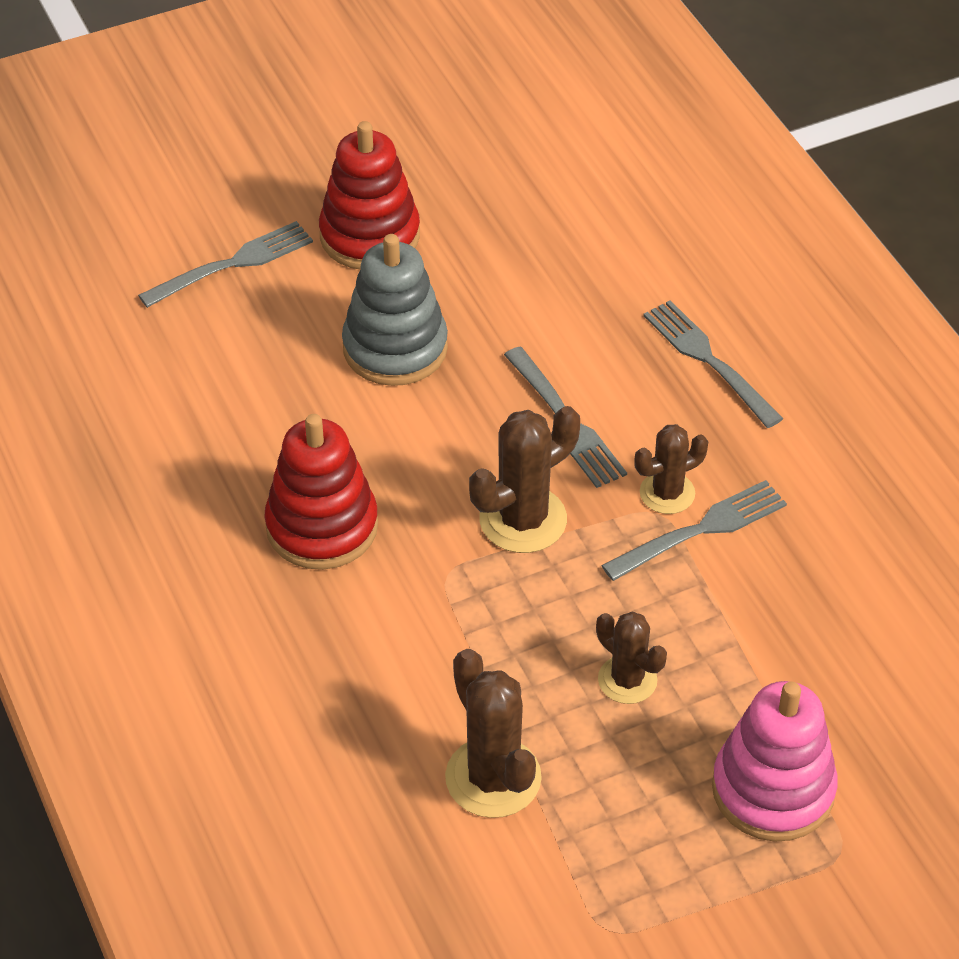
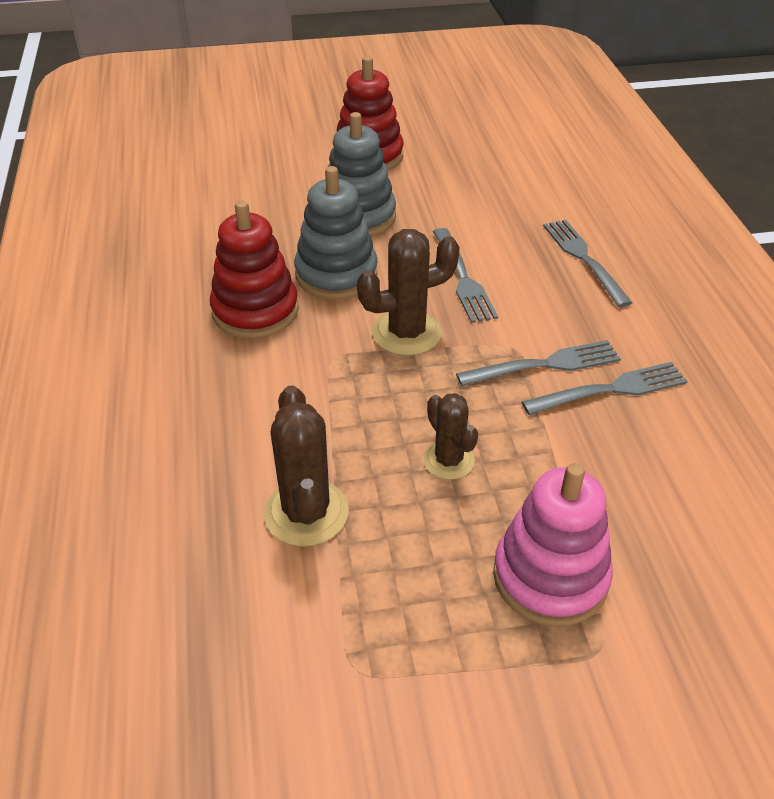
camera: 15 degrees right, 5 degrees down
(232, 264) = (271, 157): grey fork -> grey fork (610, 390)
(402, 449) = (336, 274): none -> grey stacking toy
(667, 493) = (525, 335): brown cactus -> none

